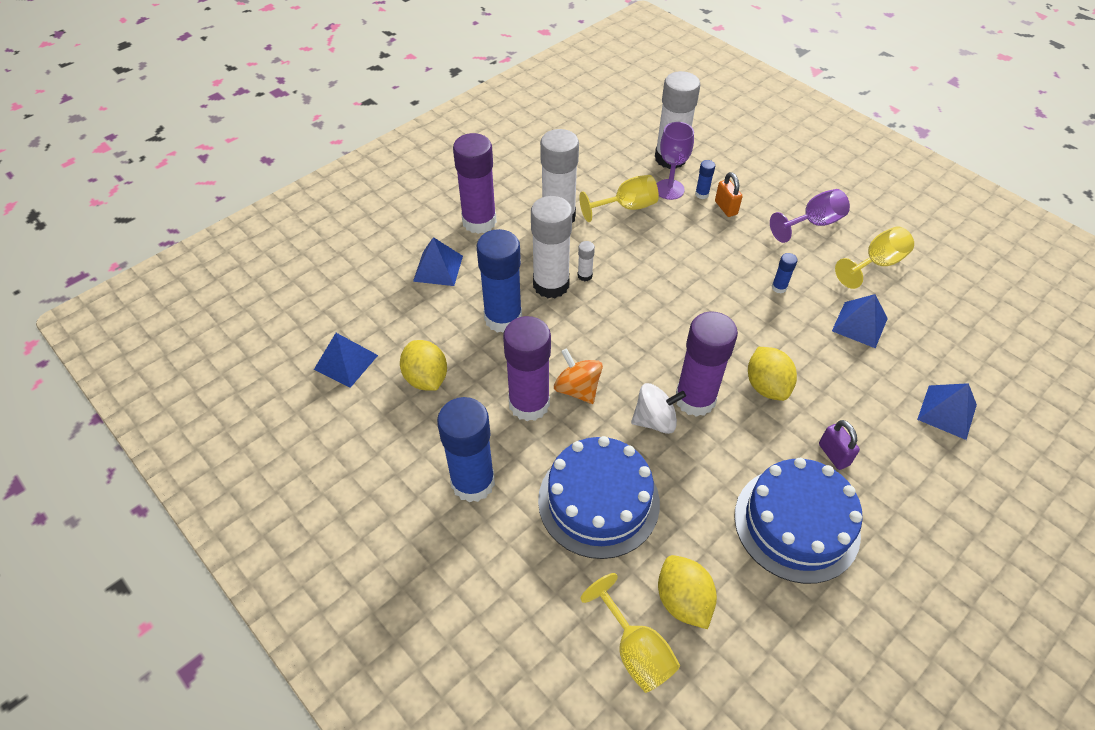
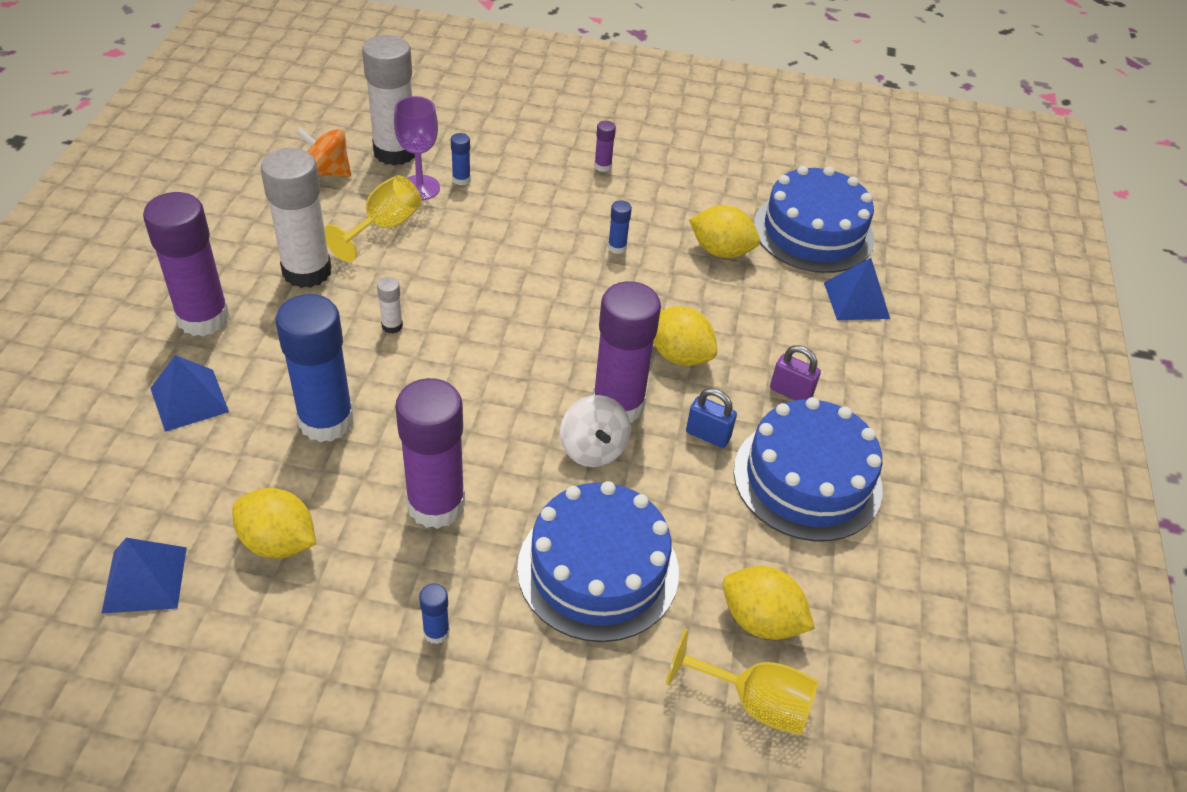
camera: 40 degrees left, 5 degrees down
(473, 482) = (436, 632): blue glue stick -> blue glue stick, size x0.41
(551, 284) = (358, 354): white glue stick -> none
(577, 389) = (481, 459): orange spinning top -> orange spinning top (327, 172)
(655, 420) = (593, 449): white spinning top -> white spinning top turned 120 degrees clockwise
(726, 208) = (499, 184): orange padlock -> none
(744, 453) = (708, 435): none -> blue padlock
(813, 223) = (602, 166): purple goblet -> purple glue stick
(859, 324) = (721, 251): blue pyramid -> yellow lemon
(876, 264) = (693, 183): yellow goblet -> none
(951, 342) = (813, 232): none -> blue cake

